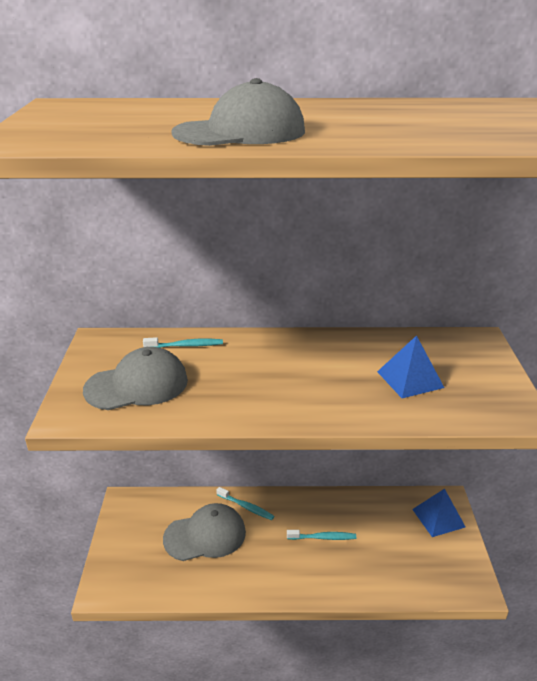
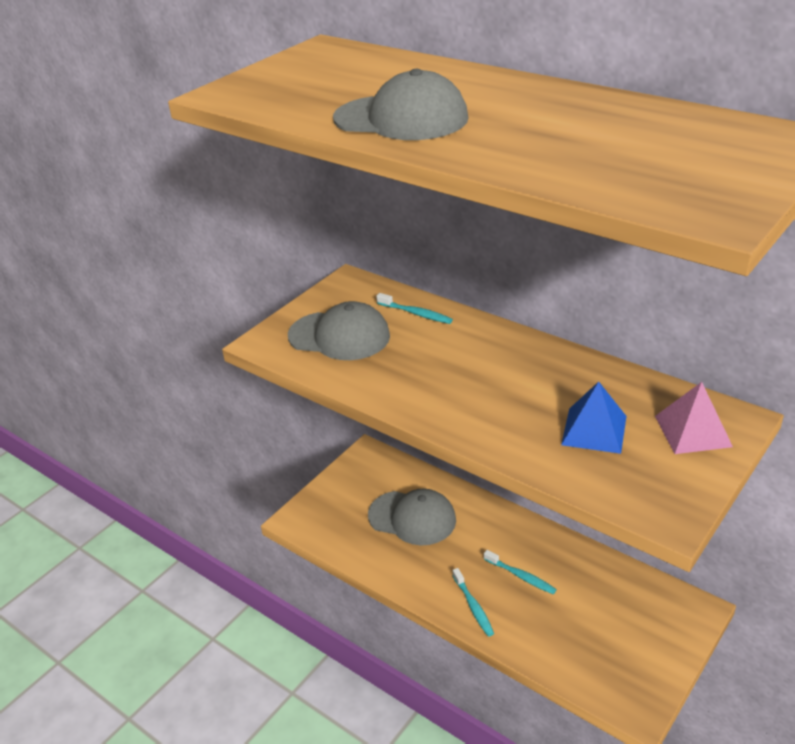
camera: 40 degrees right, 5 degrees up
(246, 507) = (471, 510): turquoise toothbrush -> turquoise toothbrush (473, 606)
(438, 518) = (667, 622): blue pyramid -> none
(466, 355) = (693, 431): none -> pink pyramid

